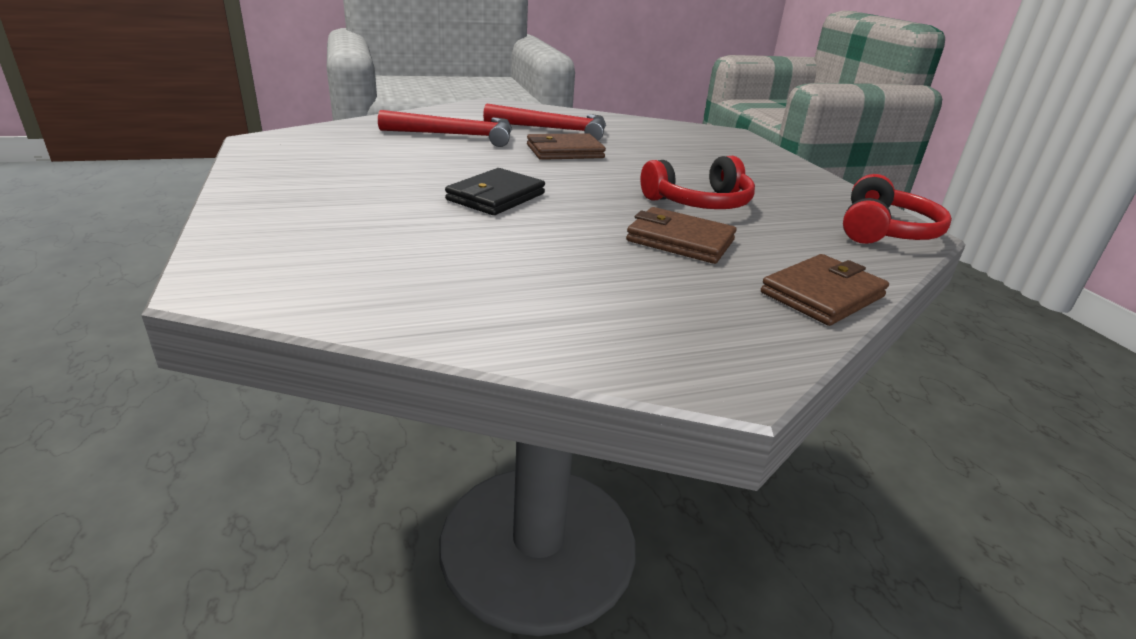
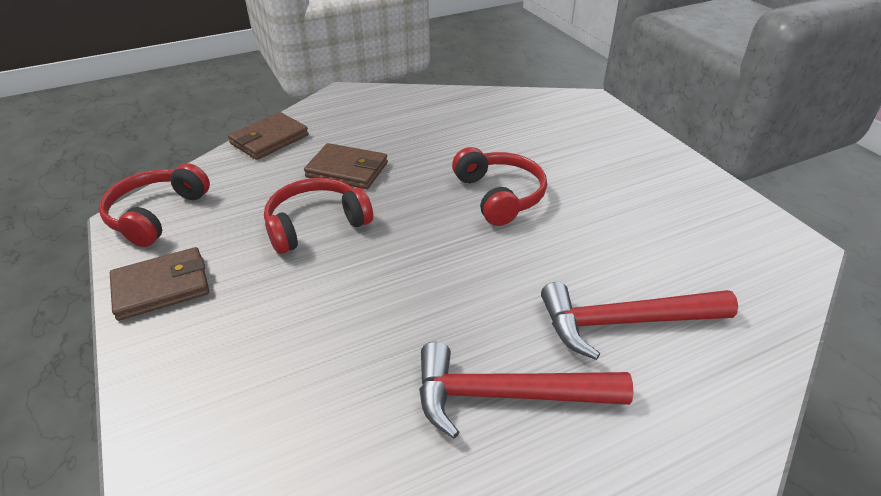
camera: 175 degrees right, 10 degrees up
(496, 197) = (500, 195): black wallet -> red headphones
(565, 151) = (467, 310): brown wallet -> brown wallet (161, 287)

